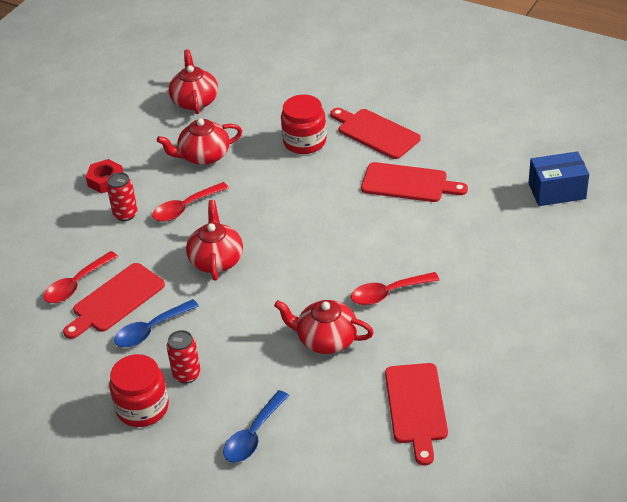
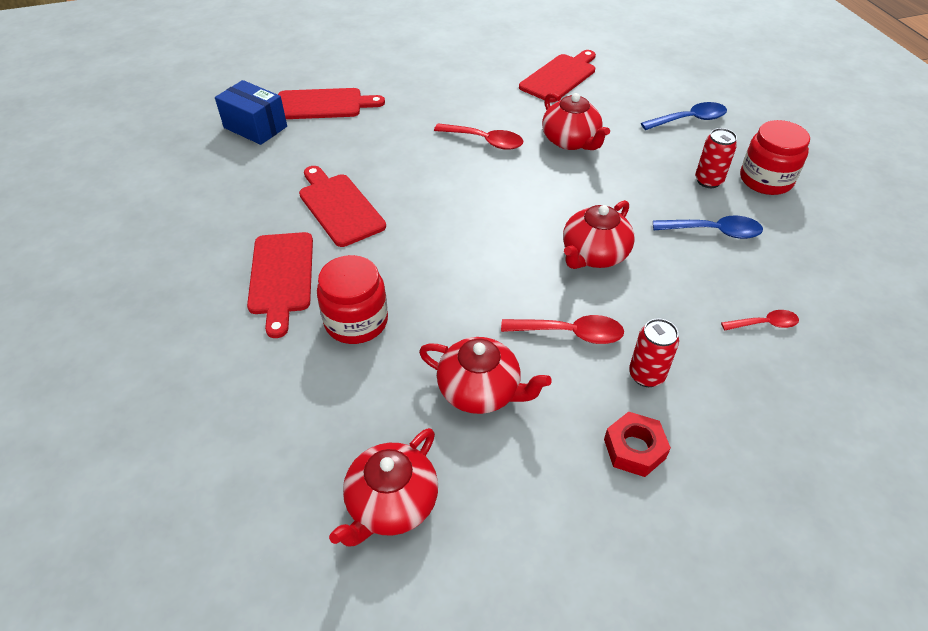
camera: 140 degrees left, 5 degrees up
(76, 284) = (764, 324): red spoon -> red spoon, size x0.64
(116, 300) = (730, 279): red cutting board -> red cutting board (323, 104)

